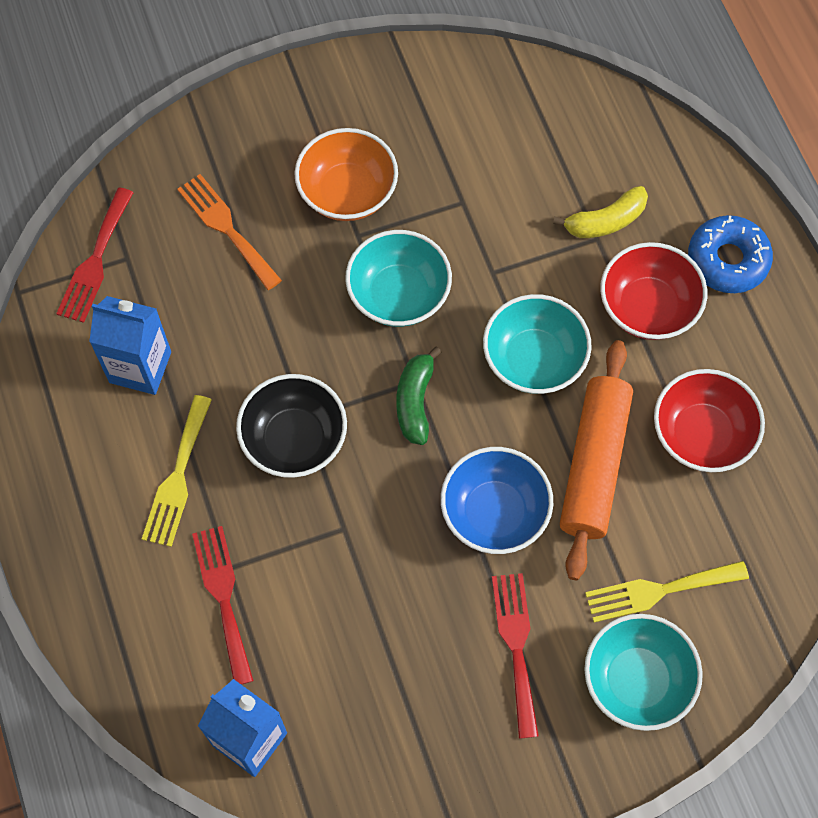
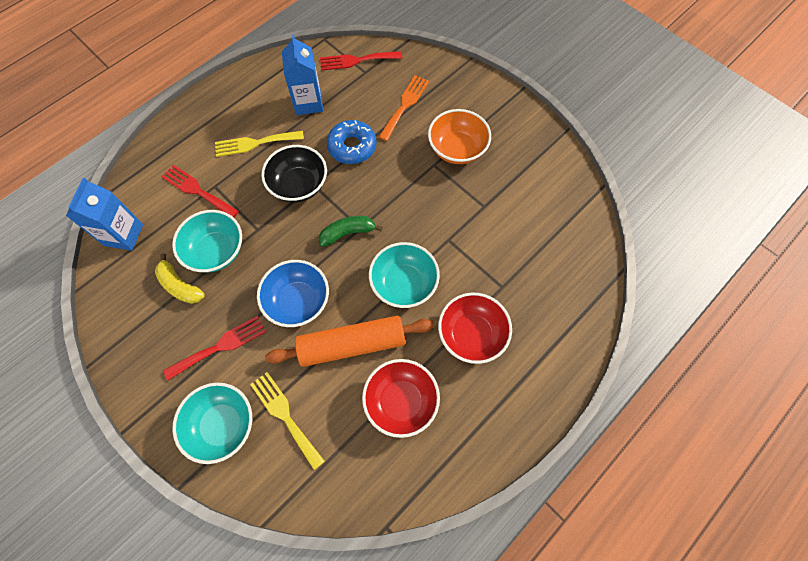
camera: 65 degrees right, 0 degrees up
(223, 597) = (197, 190): red fork -> red fork turned 105 degrees counterclockwise
(398, 294) = (408, 198): turquoise bowl -> turquoise bowl (216, 251)
(605, 221) = (516, 287): yellow banana -> yellow banana (180, 285)
(727, 260) = (531, 370): blue donut -> blue donut (352, 147)

